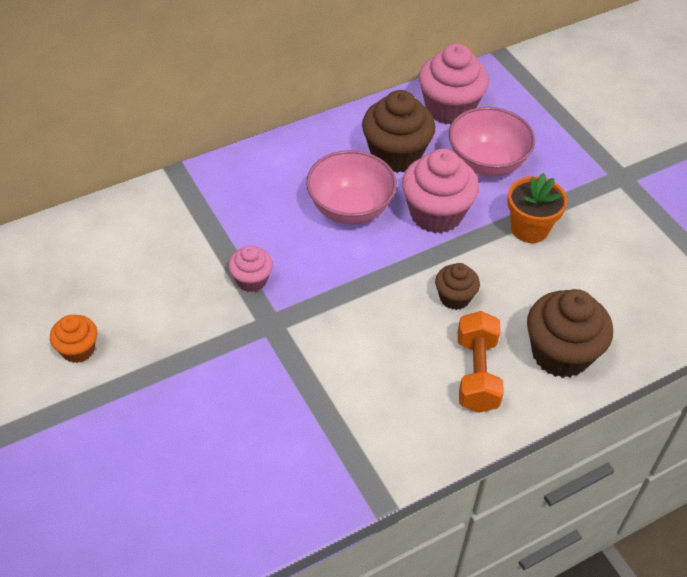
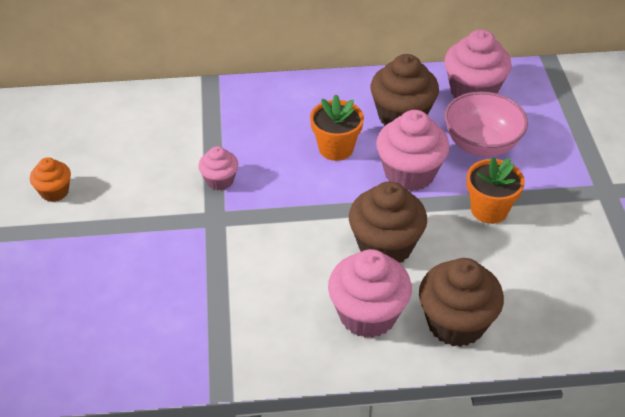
camera: 25 degrees right, 5 degrees down
(350, 208) = (336, 148): pink bowl -> orange flower pot
(454, 297) = (385, 246): brown cupcake -> brown cupcake, size x1.82
(477, 374) = (367, 315): orange dumbbell -> pink cupcake

